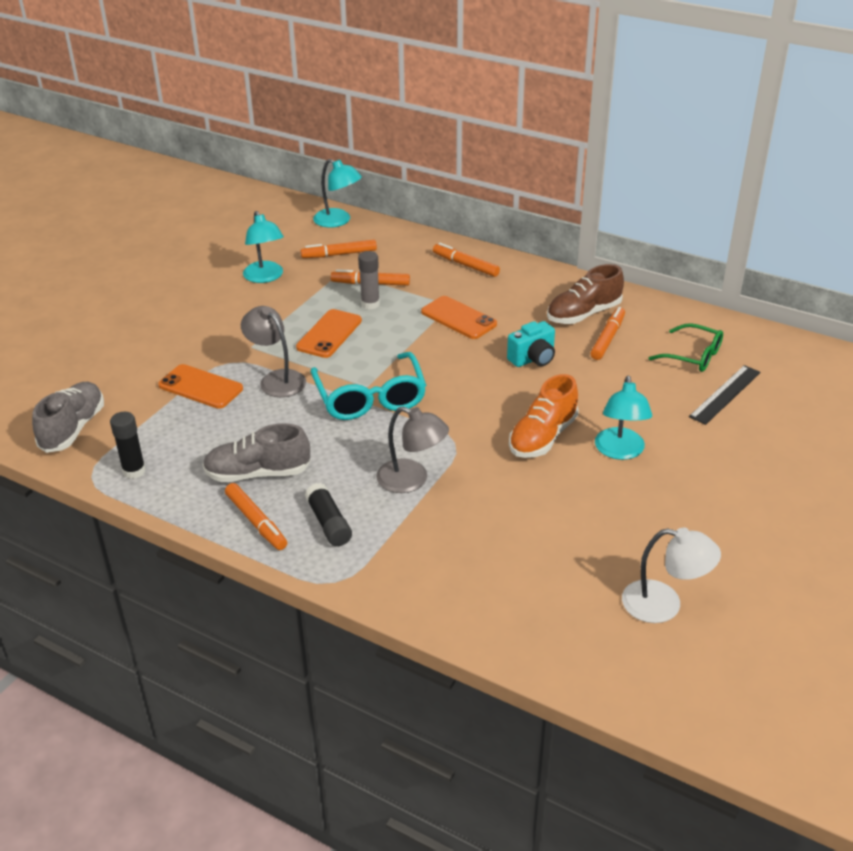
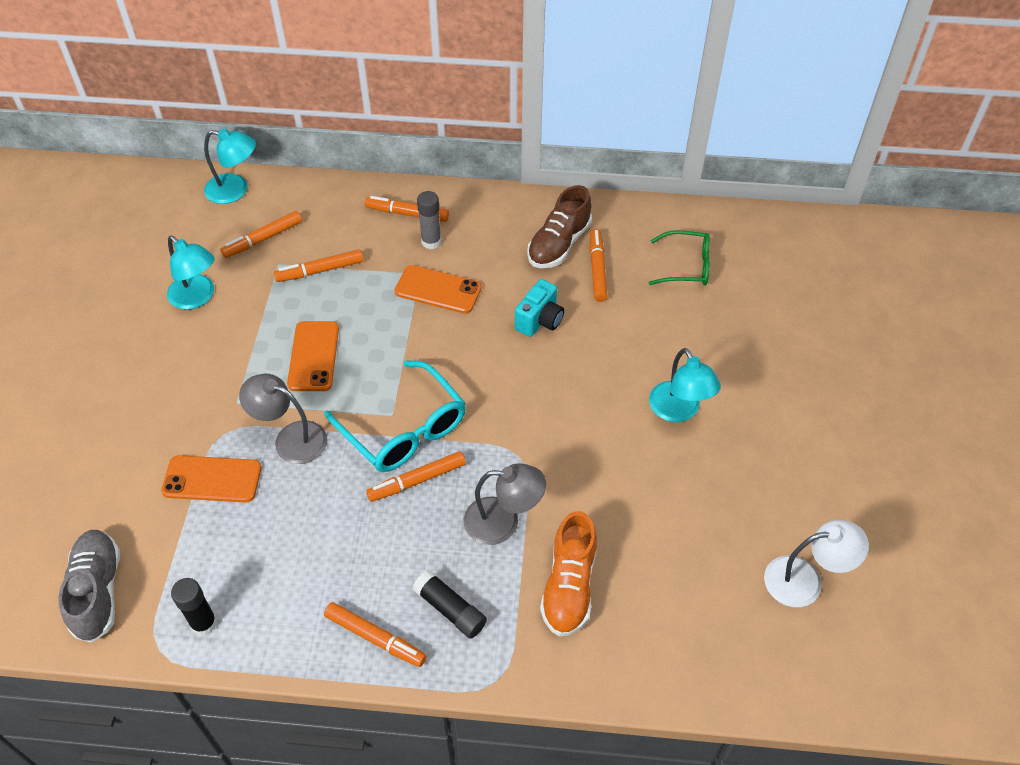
camera: 25 degrees left, 15 degrees up
(258, 473) = (341, 574): grey shoe -> none
(358, 433) = (417, 481): none -> orange marker
(370, 304) = (335, 300): grey glue stick -> grey glue stick (431, 242)
(543, 437) = (600, 419): orange shoe -> orange shoe (569, 586)
(725, 394) = (737, 305): black ruler -> none

